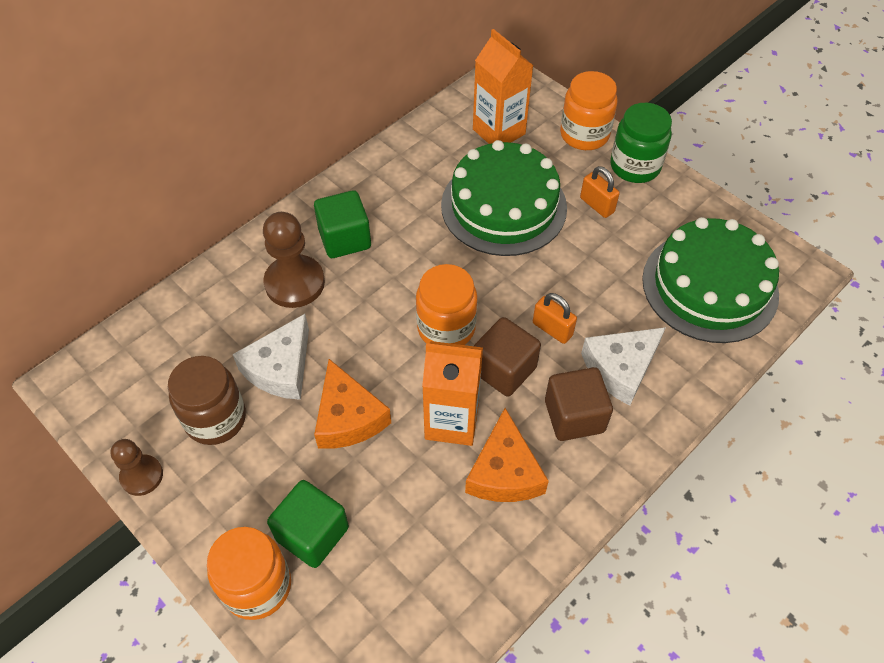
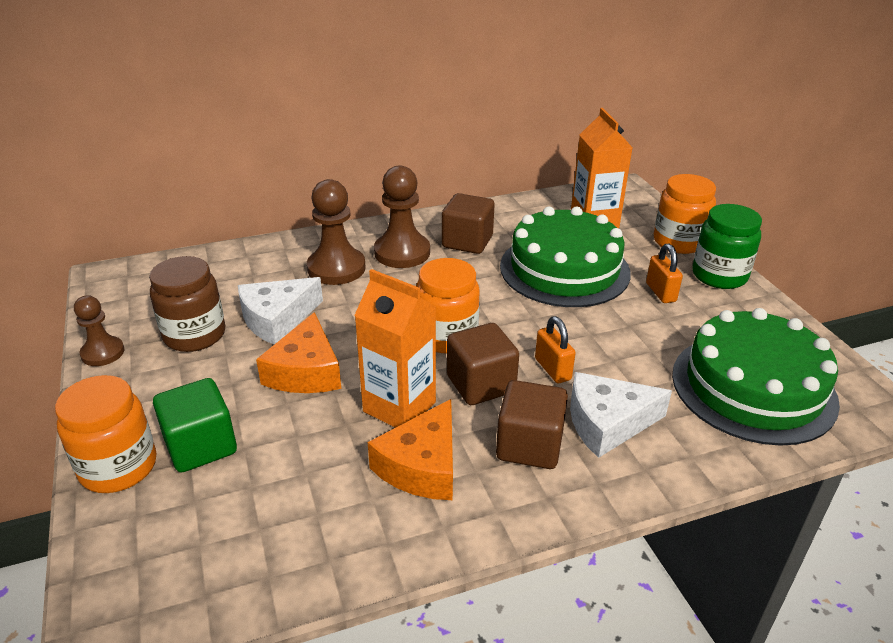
camera: 25 degrees right, 20 degrees down
(345, 239) = (402, 252): green cube -> brown pawn
(398, 202) = (467, 242): none -> brown cube

